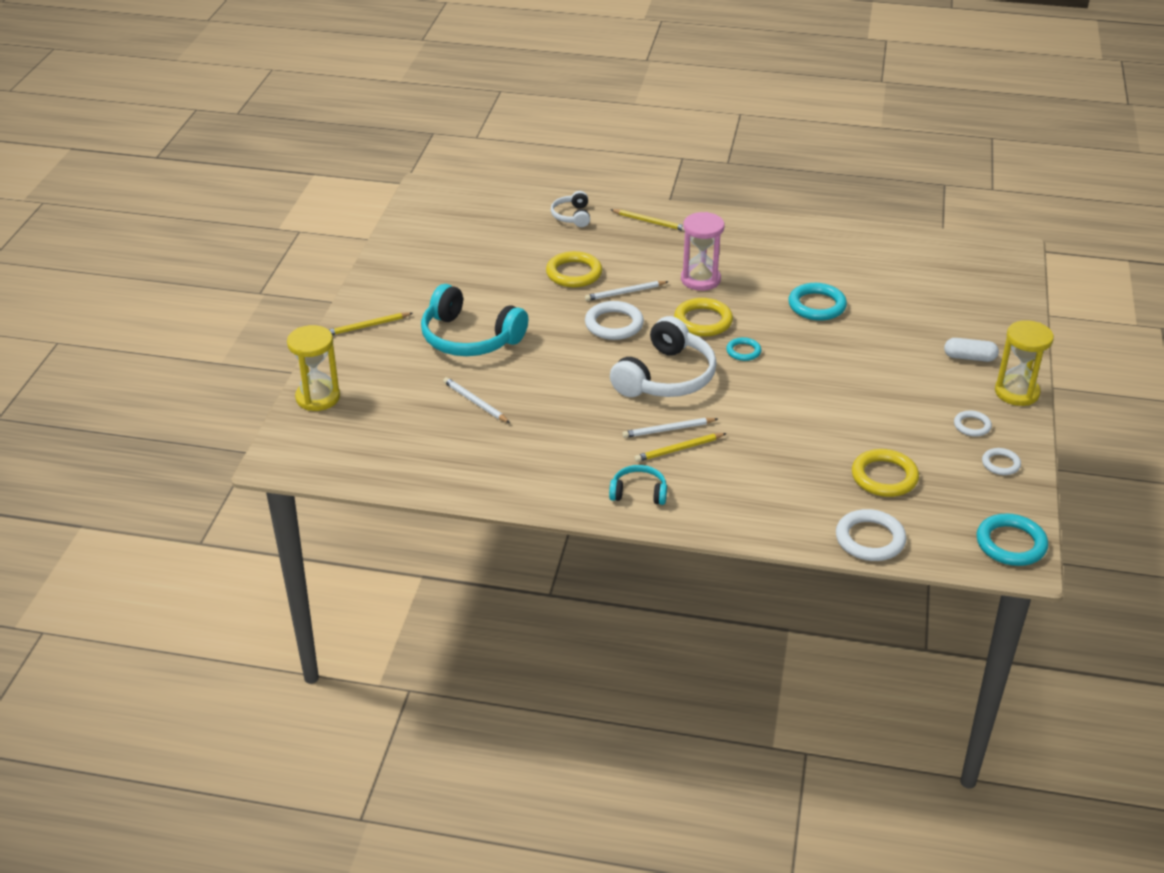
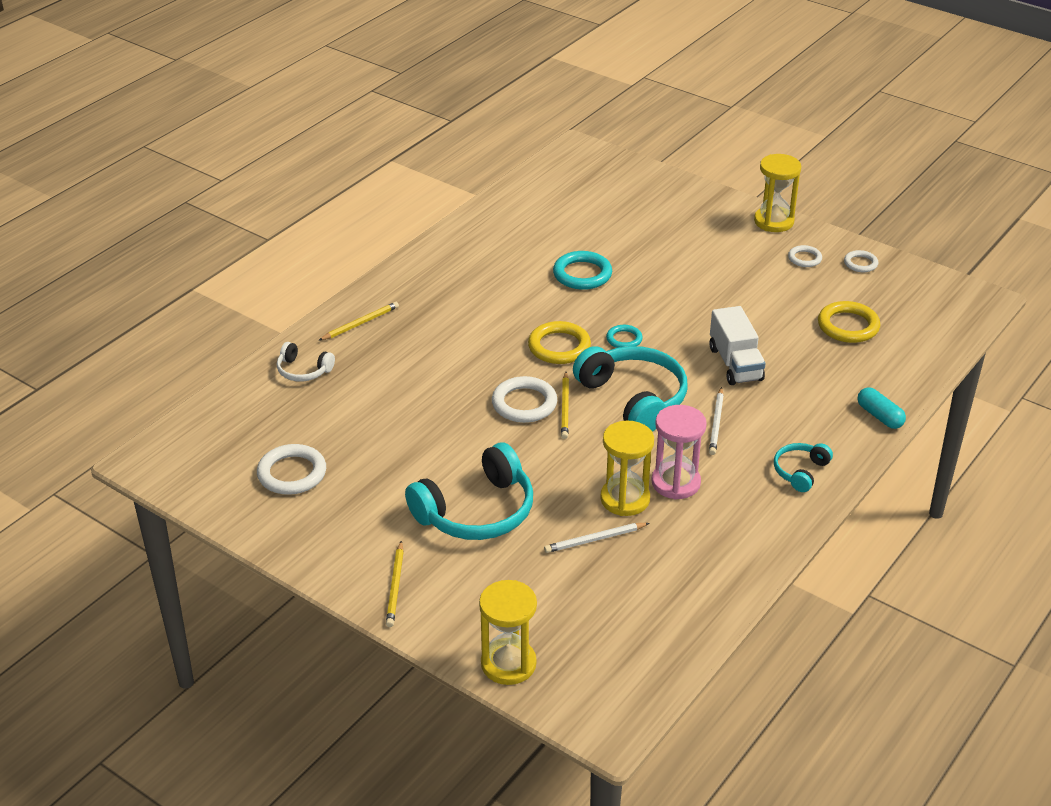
camera: 65 degrees left, 0 degrees up
(533, 405) = (625, 499): none -> yellow hourglass
(574, 273) = (413, 402): yellow ring -> none
(625, 293) = (475, 379): white pencil -> none
(666, 377) = (633, 398): white headphones -> turquoise headphones
(679, 449) = (749, 426): yellow pencil -> yellow pencil (565, 407)
(700, 279) = (489, 325): pink hourglass -> pink hourglass (675, 483)
(757, 525) = (879, 416): none -> turquoise capsule
(762, 421) = (735, 364): none -> white truck
(870, 539) = (924, 362): white ring -> white ring (292, 473)
(969, 357) = (713, 225): white capsule -> none
(1011, 544) = (959, 296): turquoise ring -> none

